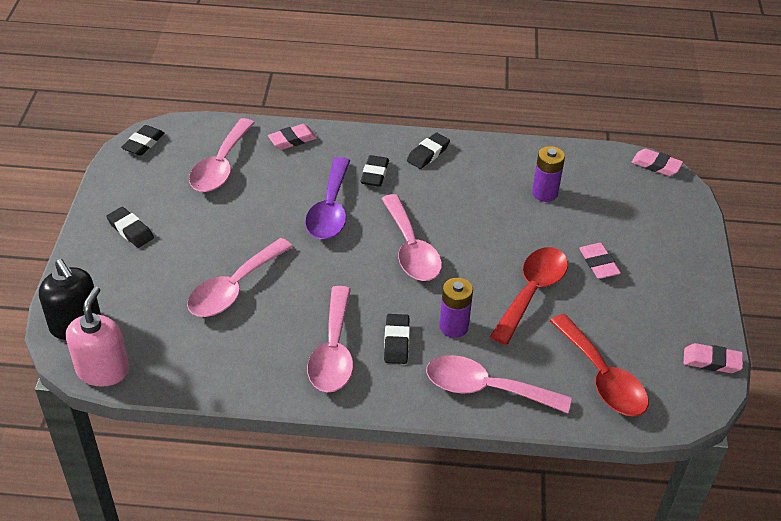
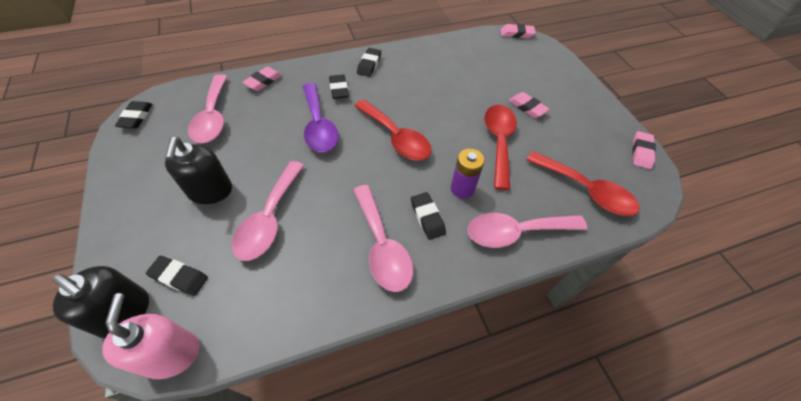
camera: 25 degrees left, 10 degrees up
(130, 230) = (151, 197): black eraser -> black eraser (179, 277)
(188, 243) = (210, 191): none -> black soap dispenser
(411, 249) = (396, 137): pink spoon -> red spoon
(544, 193) = (462, 70): purple battery -> none
(711, 361) = (641, 152): pink eraser -> pink eraser turned 60 degrees counterclockwise

